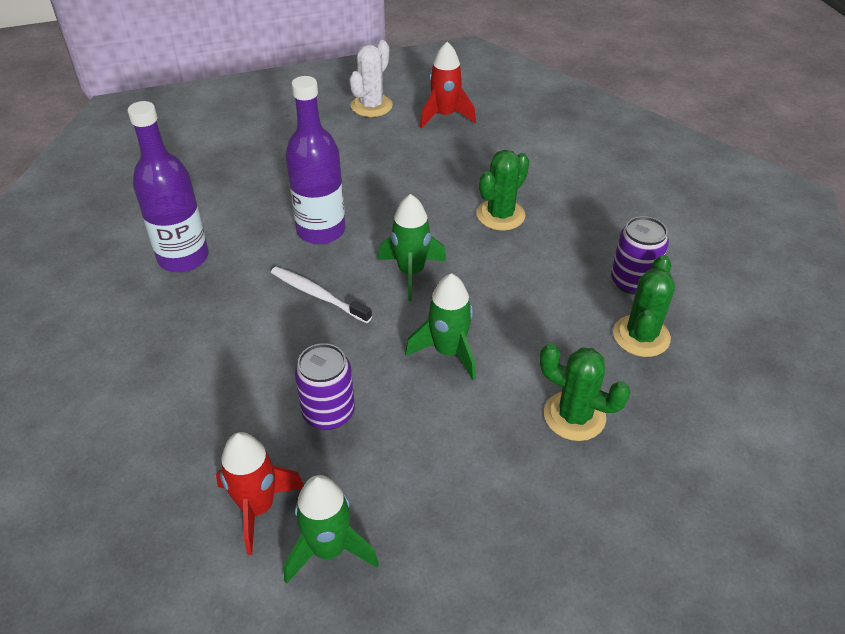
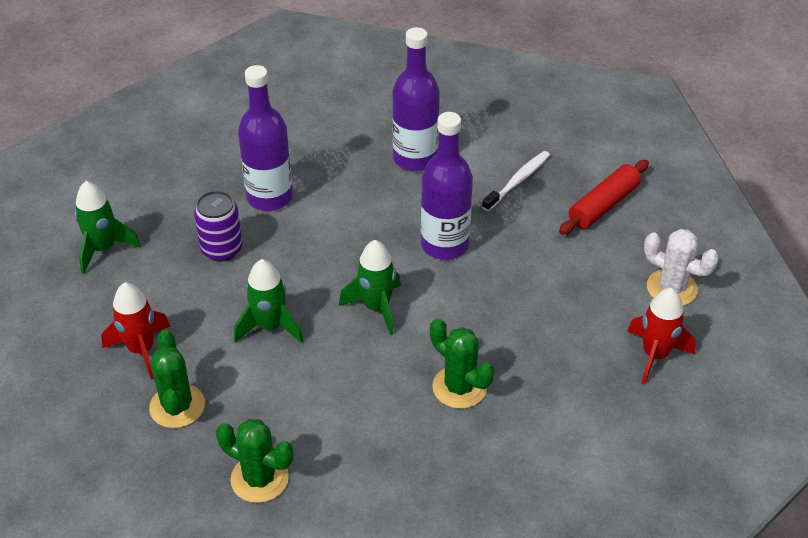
camera: 95 degrees right, 0 degrees up
(236, 378) = (269, 197): none -> purple bottle
(258, 507) = (148, 213): red rocket -> red rocket (141, 350)
(269, 136) = (603, 205): none -> red rolling pin
(318, 295) = (355, 243): white toothbrush -> white toothbrush (518, 181)
(574, 416) = (177, 406): green cactus -> green cactus turned 45 degrees counterclockwise
(632, 282) = (338, 489): purple can -> none

